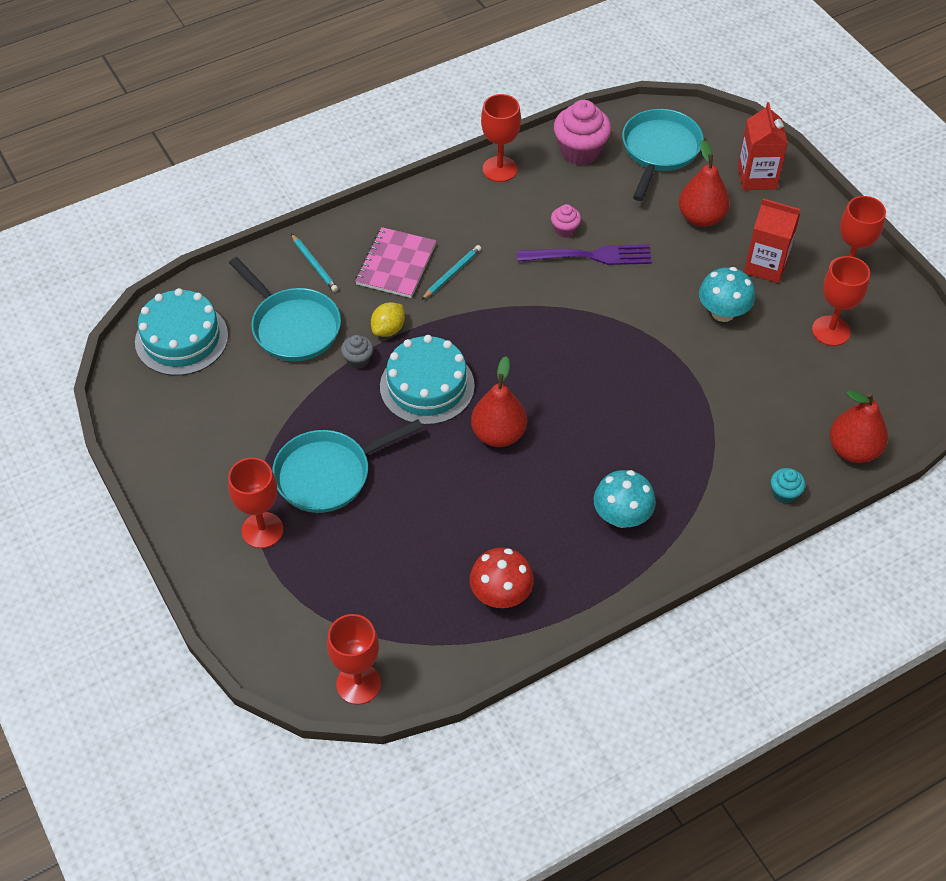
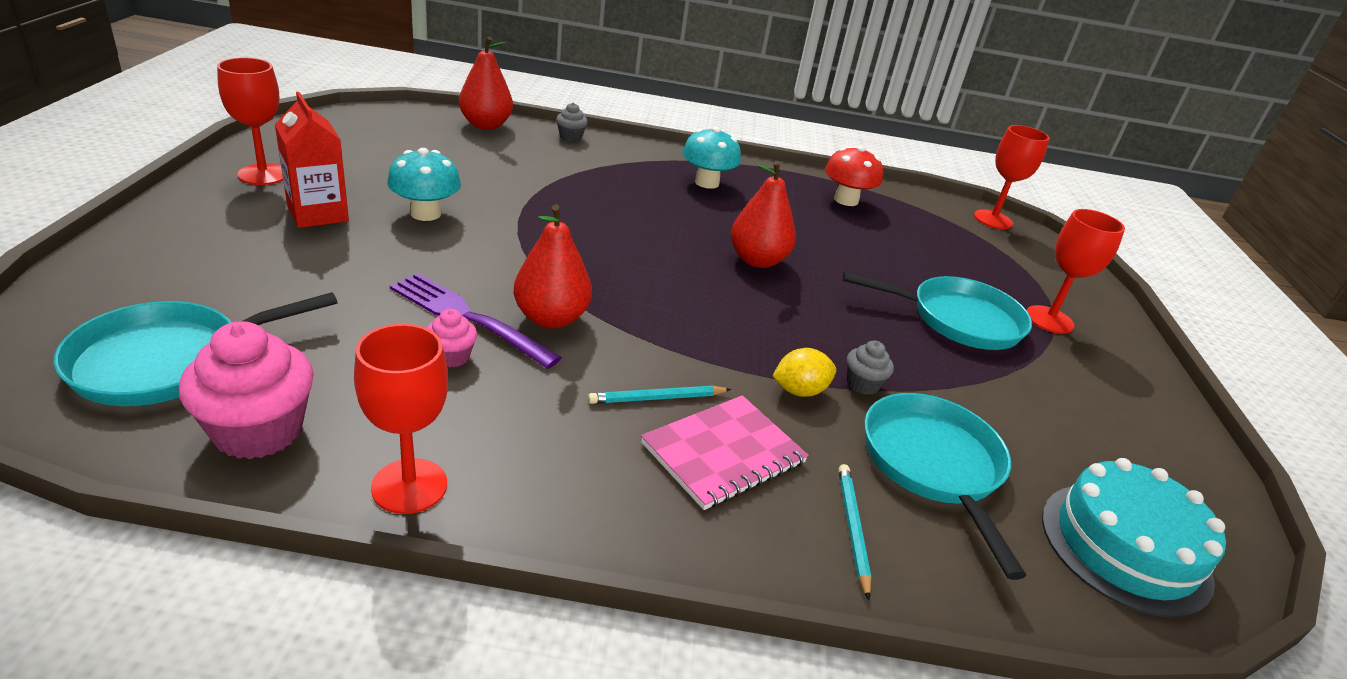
camera: 150 degrees left, 20 degrees down
(427, 386) = (797, 323): turquoise cake -> none
(701, 217) = (286, 275): red pear -> red pear (551, 318)
(756, 177) = (147, 267): red carton -> none
(784, 493) = (570, 137): turquoise cupcake -> grey cupcake
(831, 331) = (366, 161): red goblet -> none

